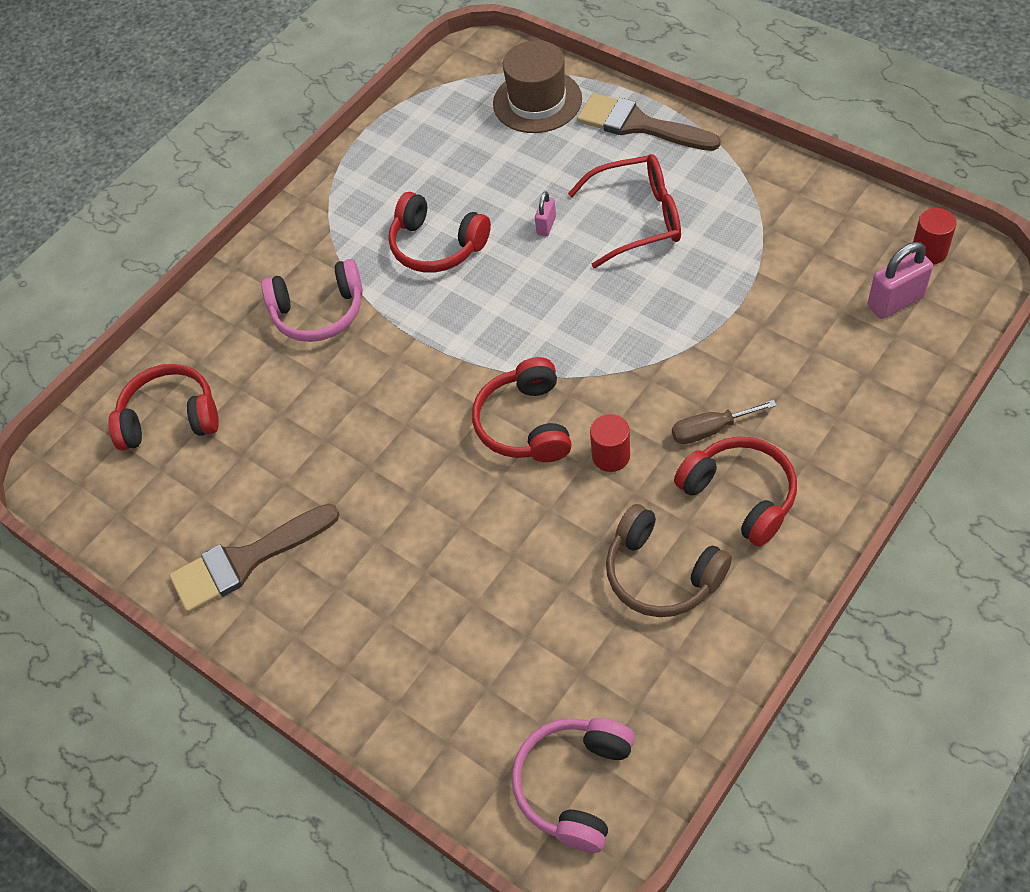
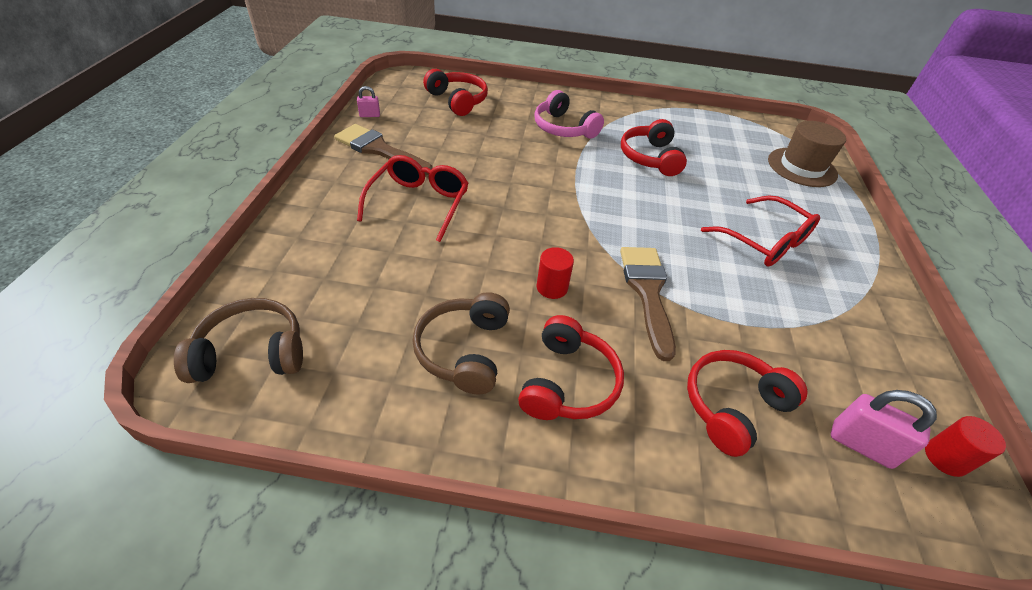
camera: 50 degrees right, 10 degrees down
(395, 544) = (419, 203): none -> red glasses
(525, 424) = (548, 235): red headphones -> red headphones (733, 406)
(546, 226) = (712, 199): pink padlock -> pink padlock (370, 115)
(574, 785) = (251, 353): pink headphones -> brown headphones
(639, 125) = (841, 219): brown brush -> brown brush (647, 292)
(710, 430) = (617, 342): brown screwdriver -> none

